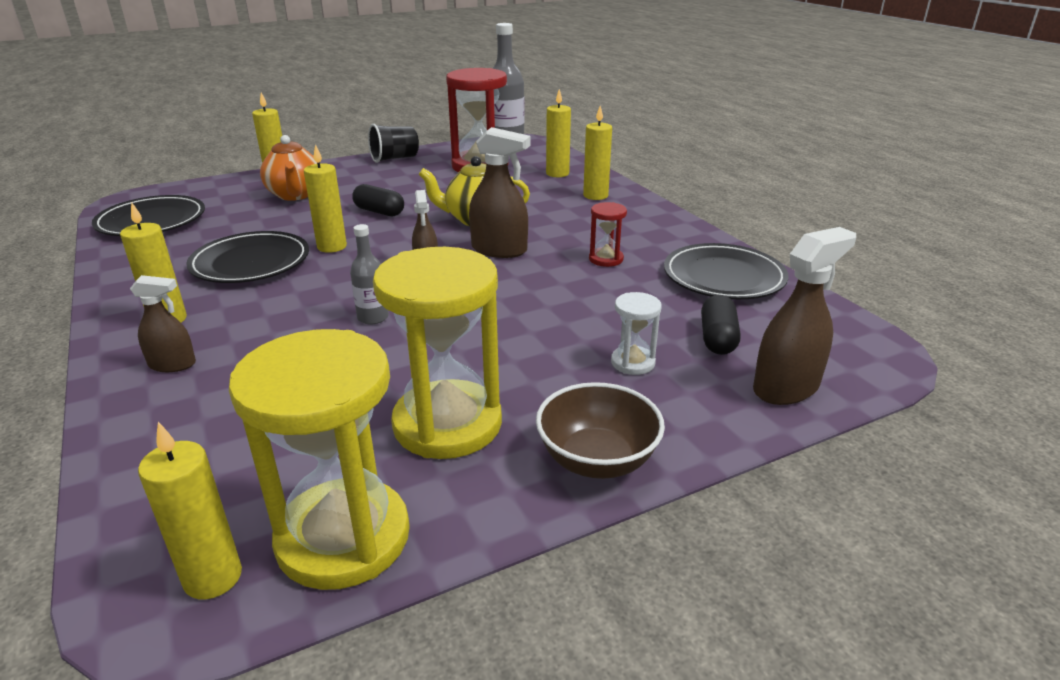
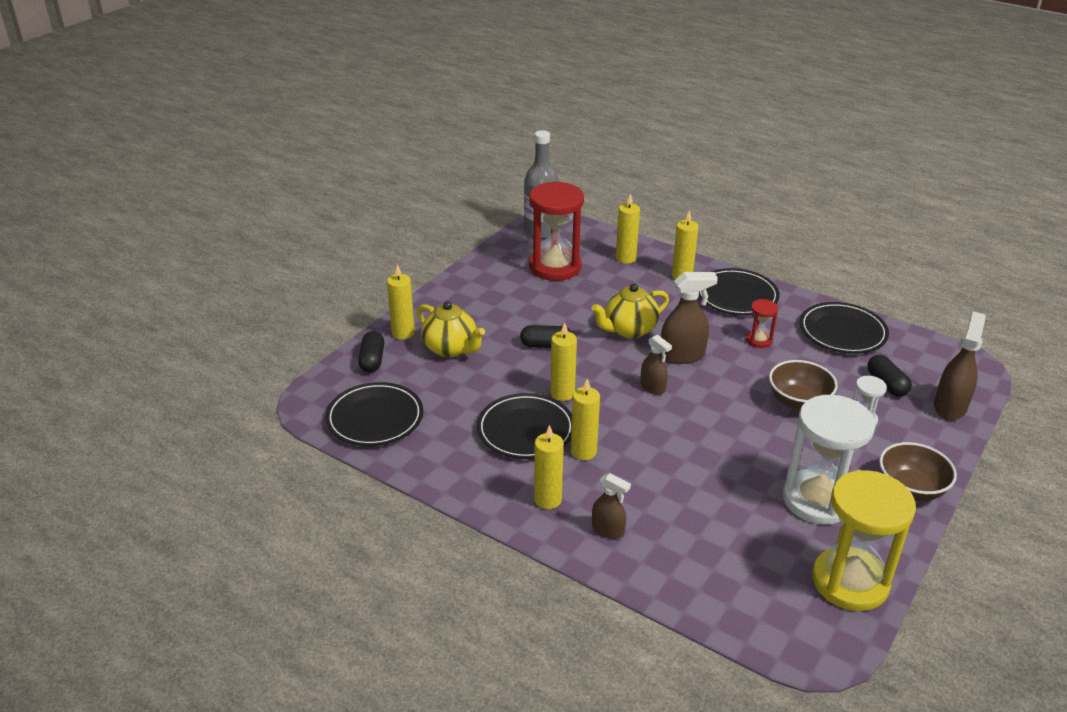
camera: 30 degrees left, 5 degrees up
(172, 364) = (608, 530): brown spray bottle -> brown spray bottle turned 60 degrees clockwise
(213, 577) = (820, 627): yellow candle -> yellow candle (583, 452)
(222, 187) = (372, 360): none -> black capsule
(295, 195) = (451, 349): orange teapot -> yellow teapot
(373, 317) = (678, 444): grey bottle -> none
(394, 158) = (471, 278): black cup -> none
(447, 424) = (817, 500): yellow hourglass -> white hourglass
(573, 322) = (798, 401): none -> brown bowl
(633, 221) = (736, 296): none -> black plate

